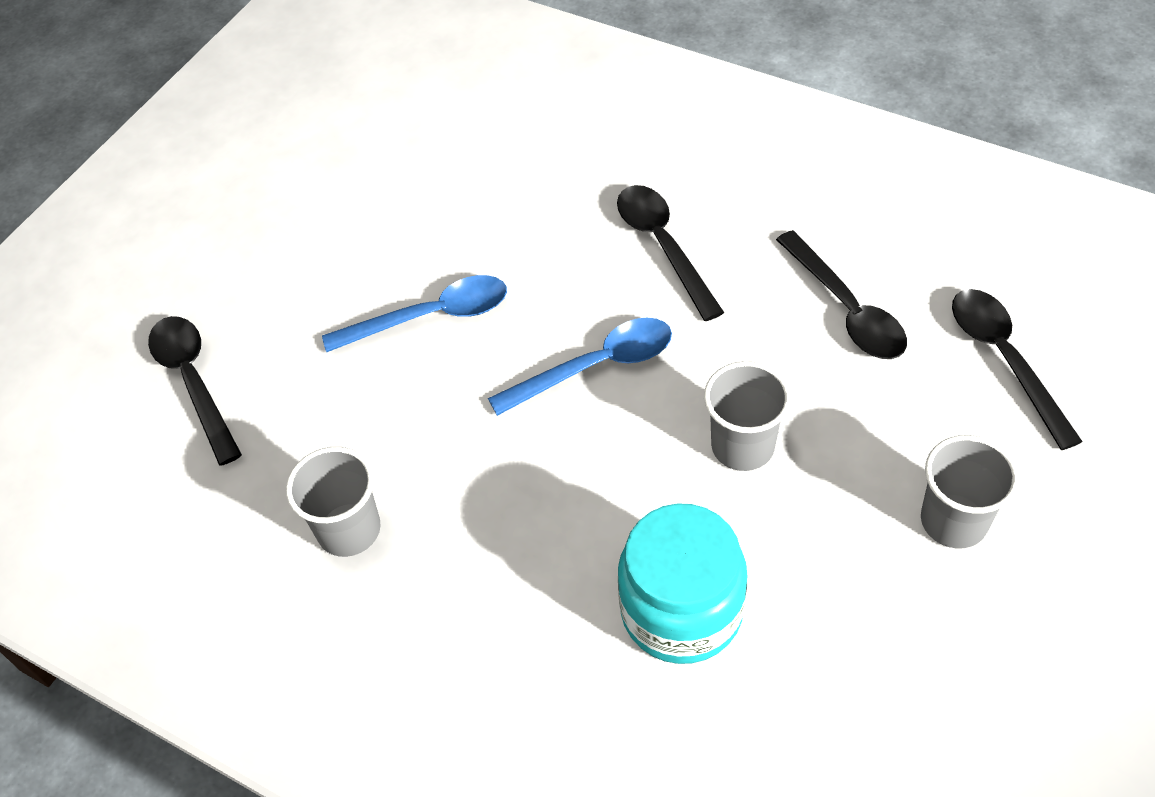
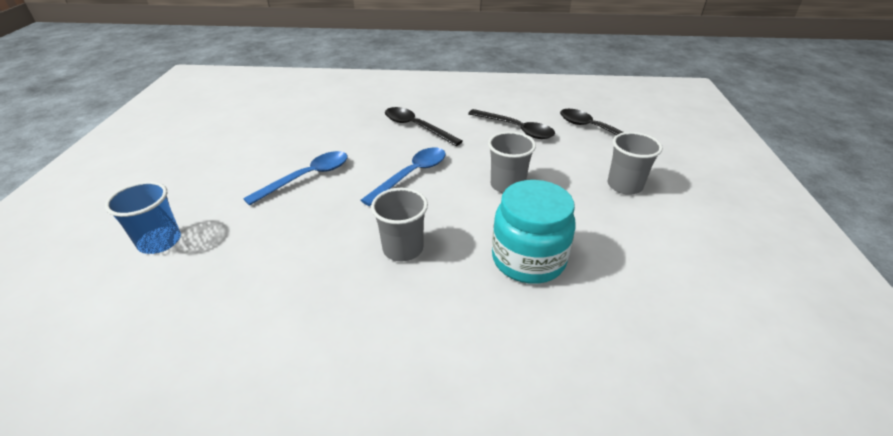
camera: 30 degrees left, 15 degrees down
(194, 382) = (160, 242): black spoon -> blue cup
(349, 530) = (303, 284): grey cup -> grey cup (403, 249)

